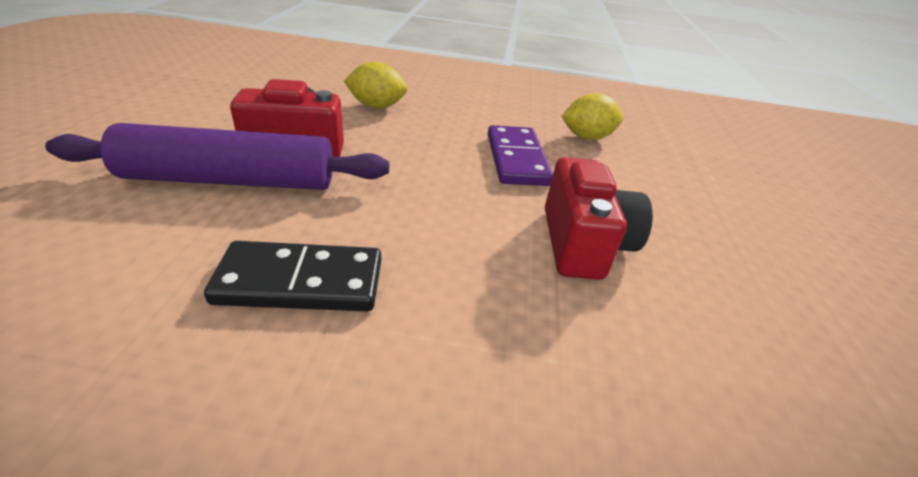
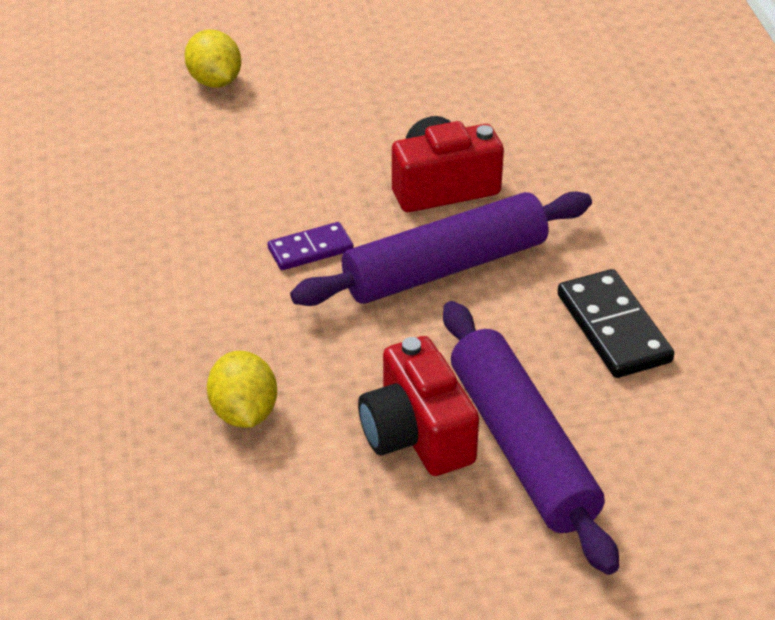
camera: 105 degrees left, 5 degrees up
(462, 209) = (445, 267): none -> purple rolling pin
(517, 159) = (310, 249): purple domino -> purple domino, size x0.63
(587, 137) = (205, 201): yellow lemon -> yellow lemon (215, 81)

